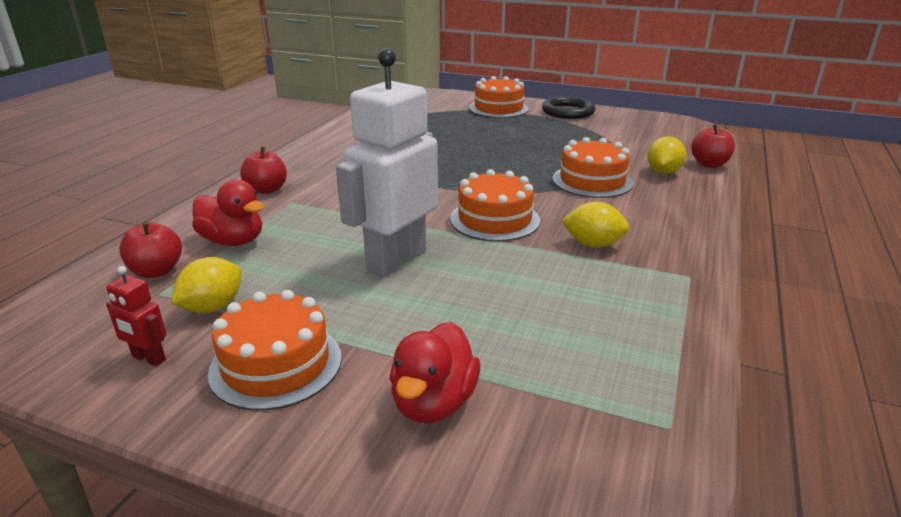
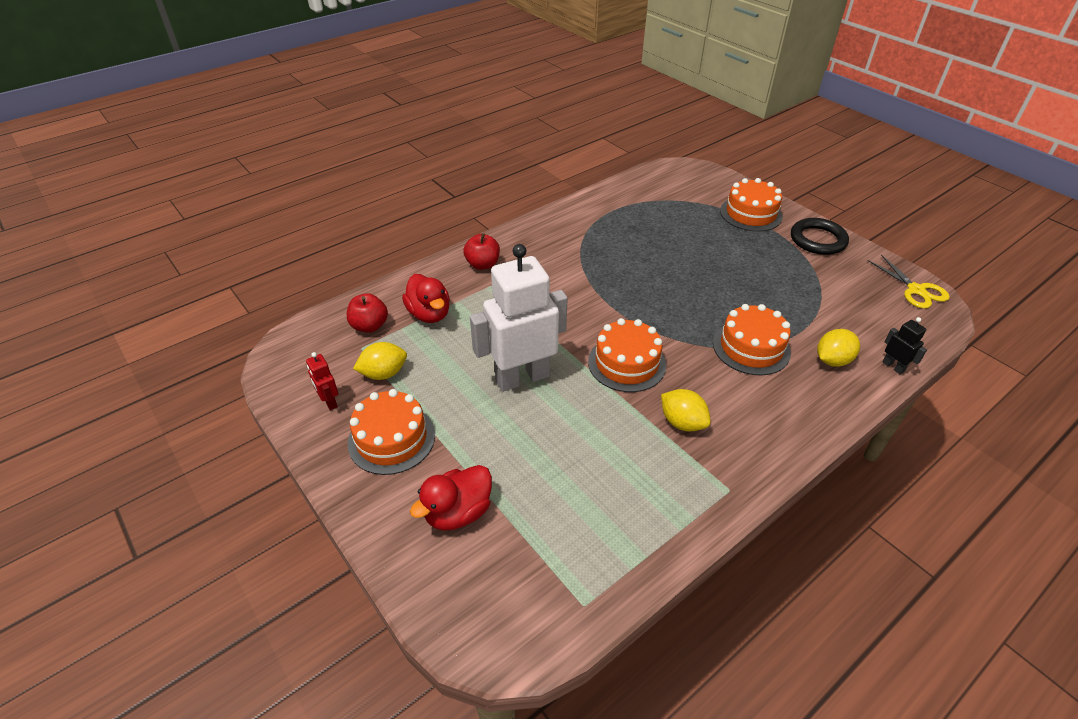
camera: 30 degrees right, 15 degrees up
(670, 122) = (916, 290): none -> yellow scissors
(709, 164) = (893, 366): red apple -> black robot

